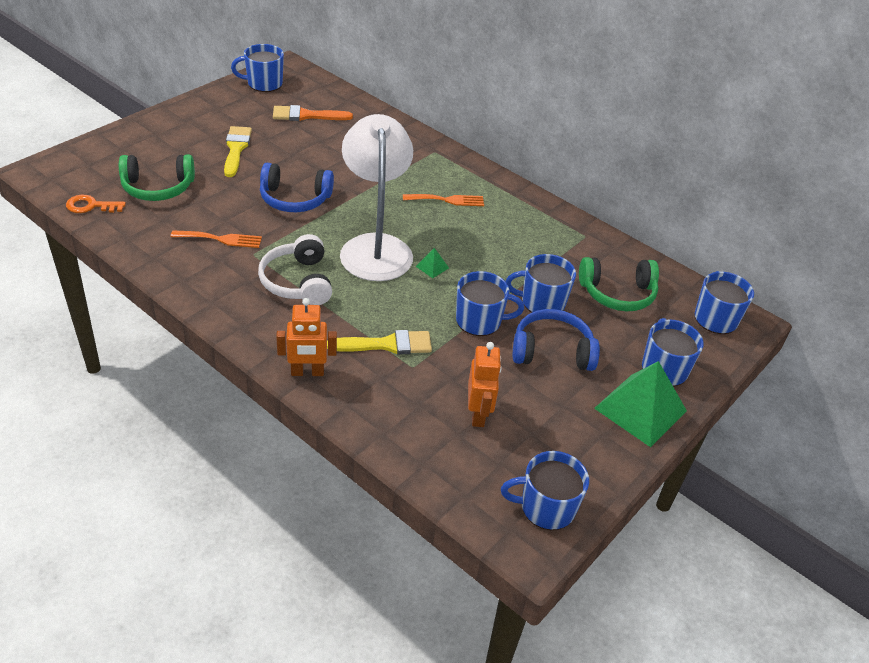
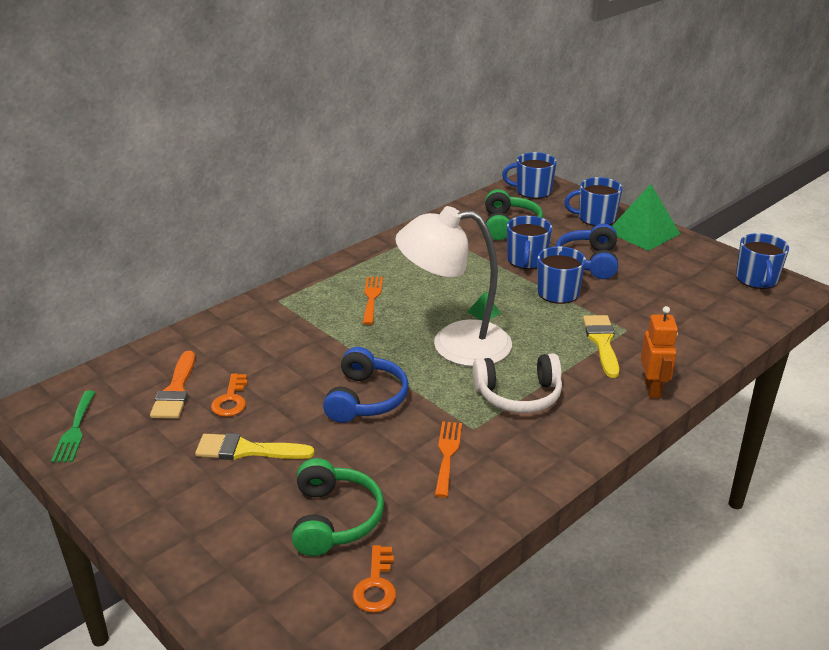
camera: 80 degrees left, 10 degrees down
(264, 83) = (75, 430): blue mug -> green fork
(295, 138) = (231, 400): none -> orange key
(478, 414) = (673, 301): orange robot -> none

